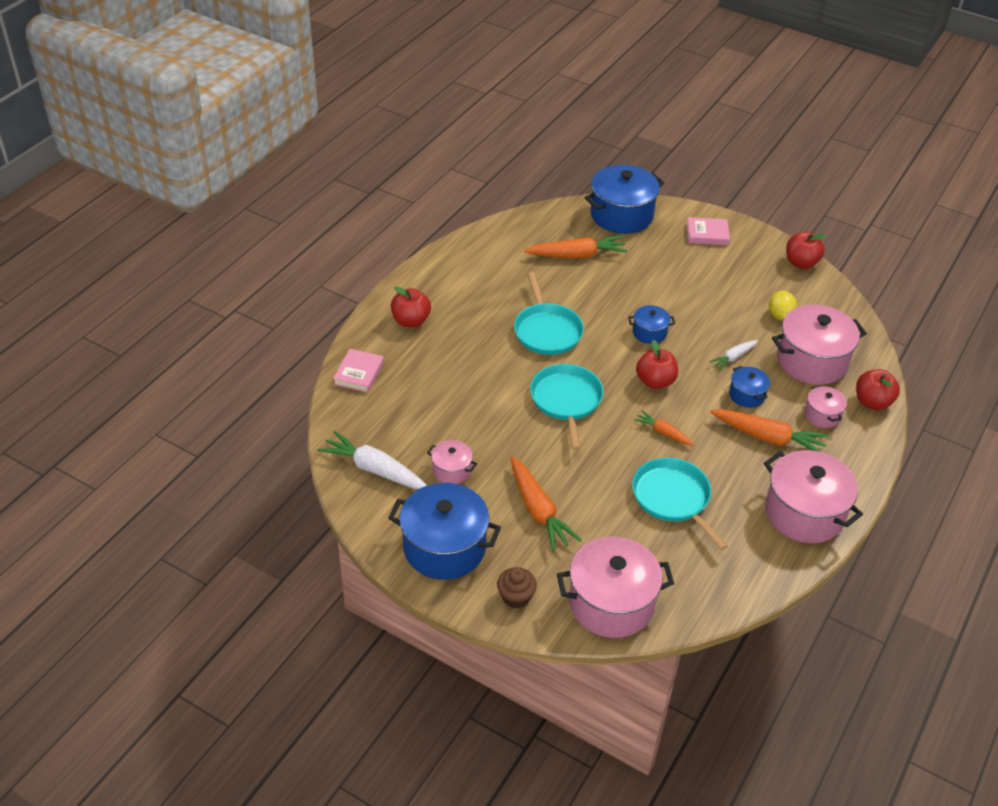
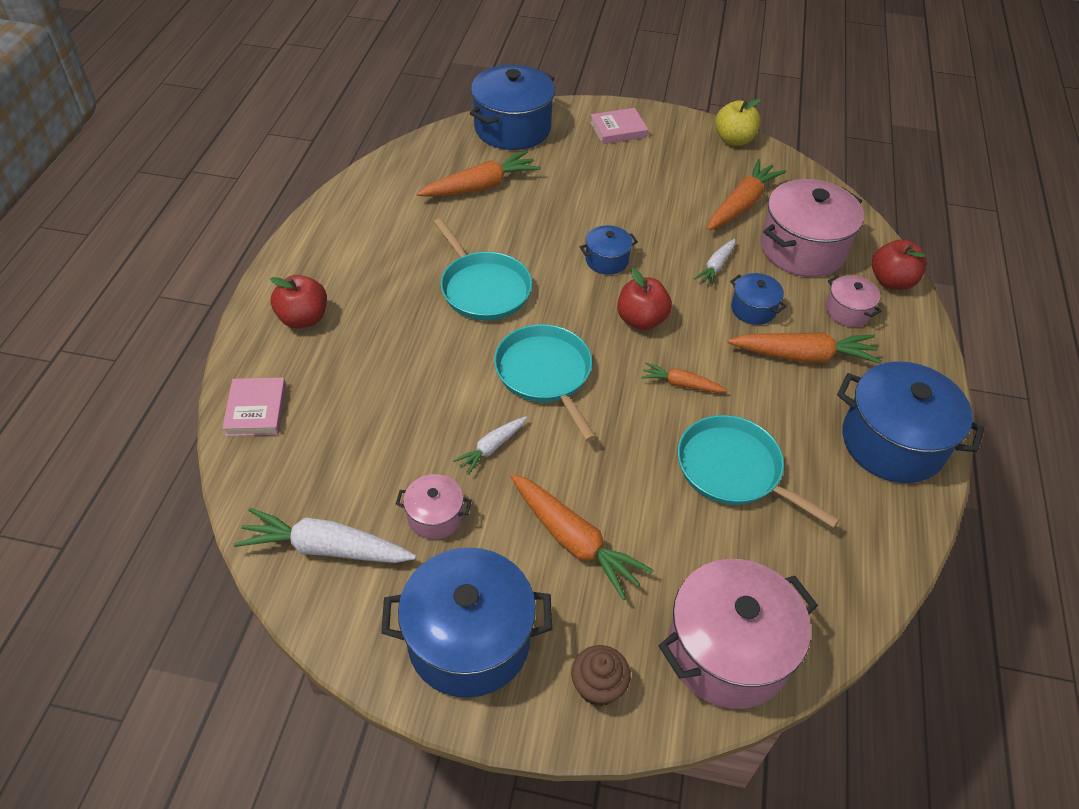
camera: 20 degrees left, 5 degrees up
(507, 438) = (491, 448): none -> white carrot
(780, 315) = (742, 204): yellow lemon -> orange carrot
(801, 263) = (734, 140): red apple -> yellow apple
(804, 513) = (892, 442): pink pot -> blue pot

